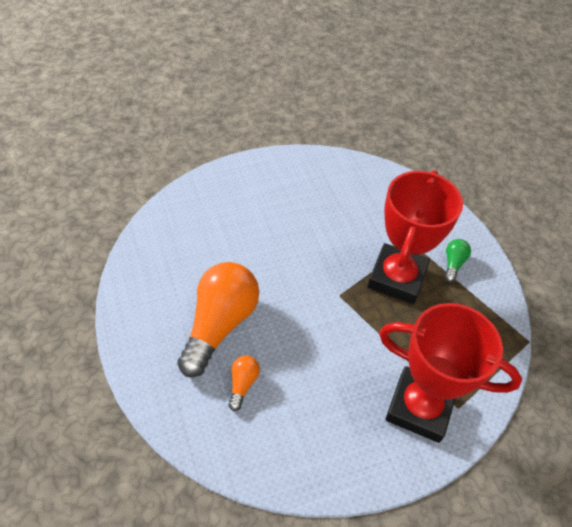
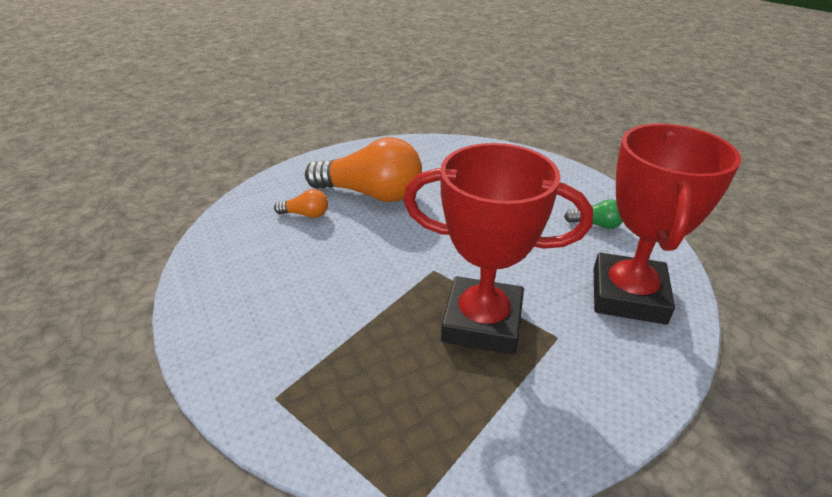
camera: 85 degrees right, 15 degrees down
(419, 407) = (277, 353): red trophy -> red trophy (628, 295)
(453, 264) = (540, 391): green light bulb -> green light bulb (596, 224)

